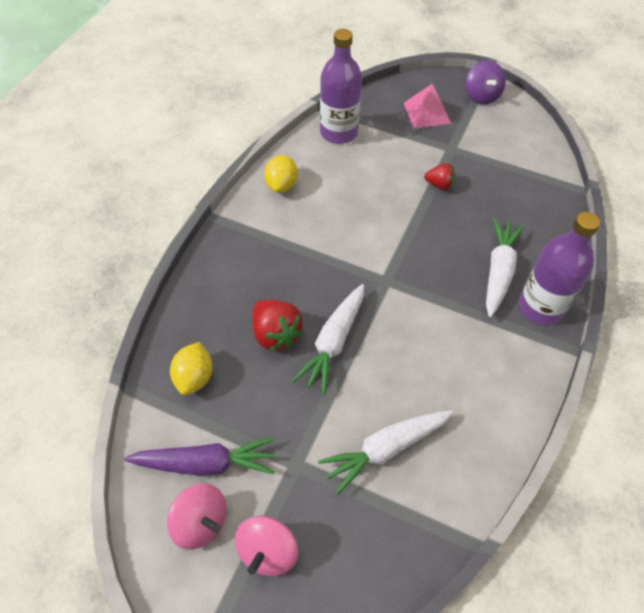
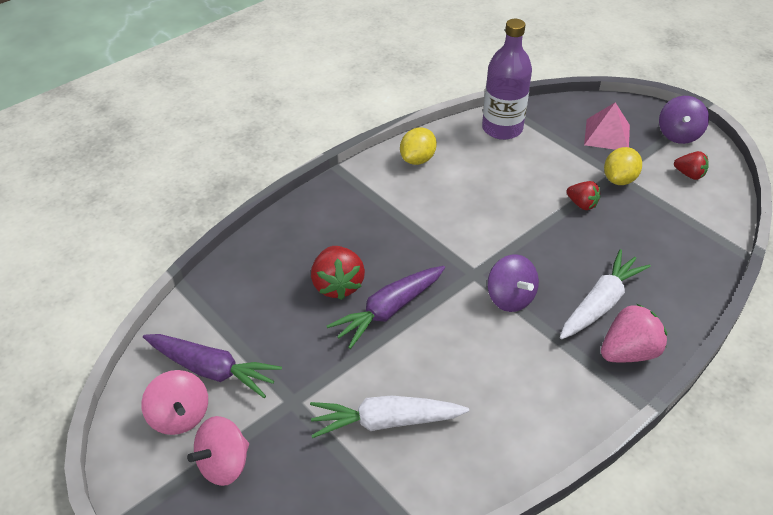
camera: 25 degrees right, 10 degrees down
(194, 377) = (243, 296): yellow lemon -> yellow lemon (619, 179)
(333, 342) = (388, 311): white carrot -> purple carrot
(427, 292) = (510, 298): none -> purple spinning top
(507, 131) = (689, 174): none -> red strawberry
(541, 307) = (628, 352): purple bottle -> pink strawberry

